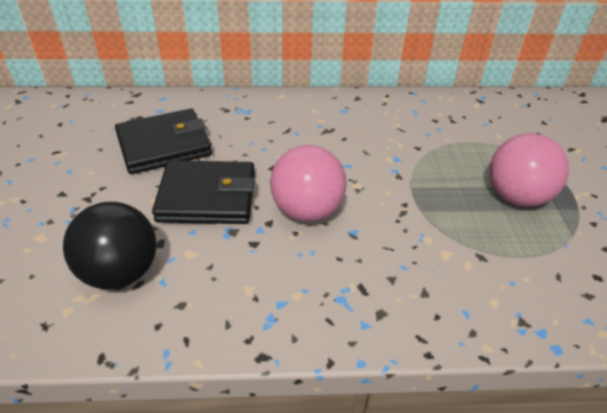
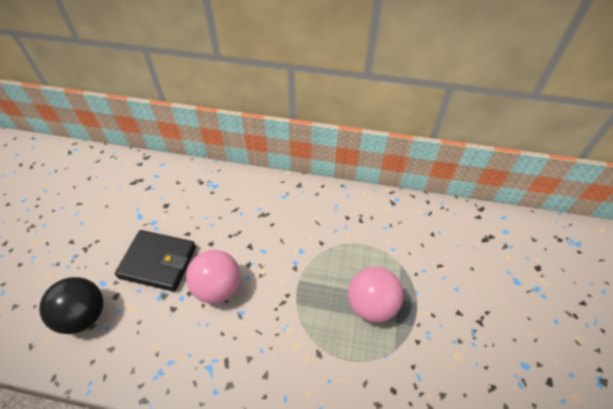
camera: 15 degrees right, 10 degrees up
(164, 145) = (147, 210): black wallet -> none

